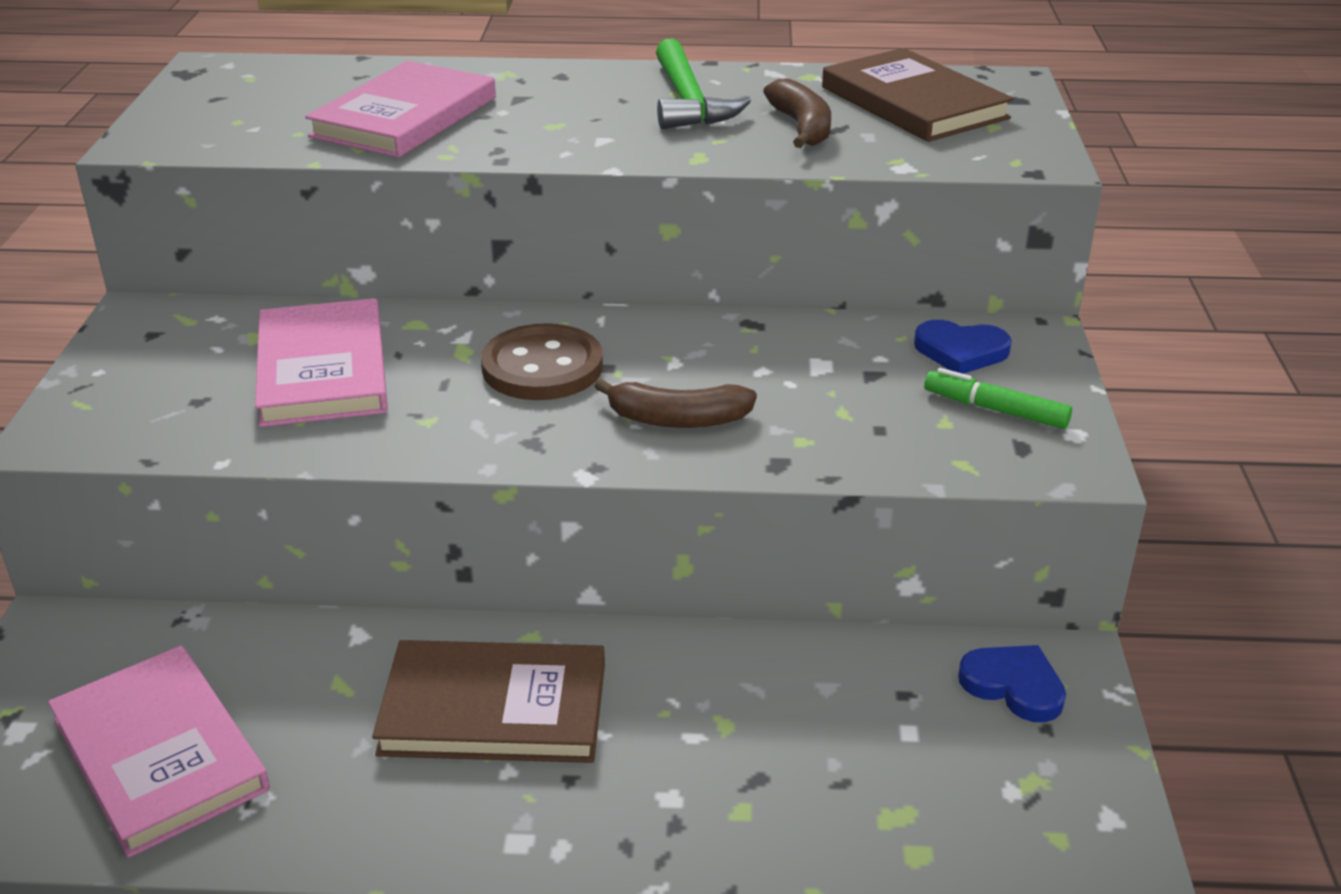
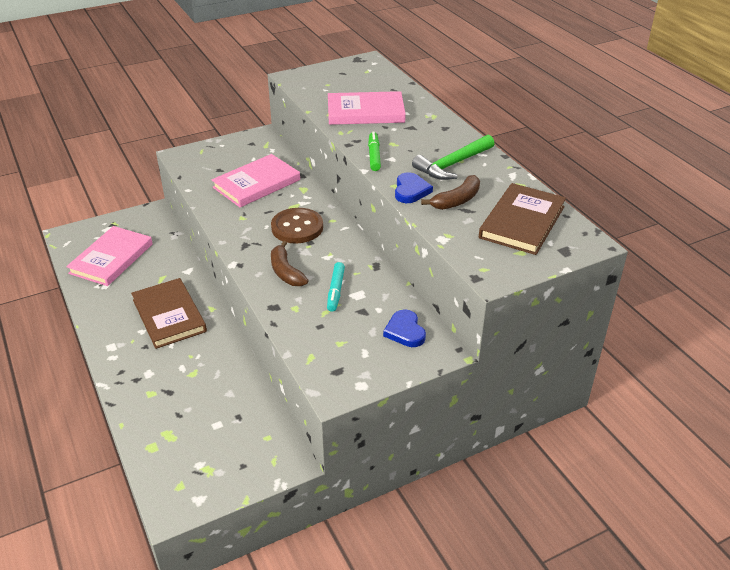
camera: 60 degrees right, 5 degrees up
(789, 383) = (336, 291): none -> turquoise marker
(995, 410) = (362, 355): green marker -> green marker (374, 155)
(1013, 686) = (263, 448): blue heart -> blue heart (411, 190)

